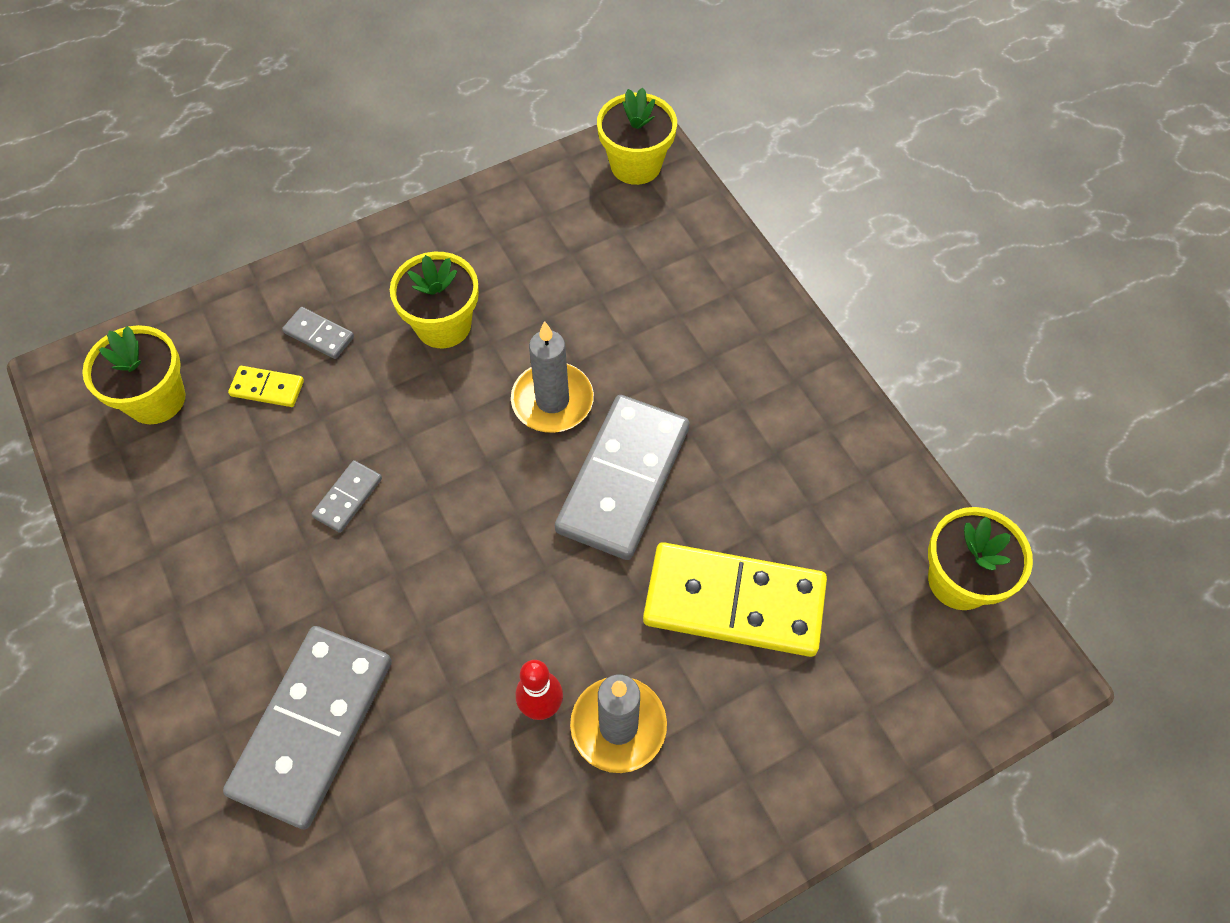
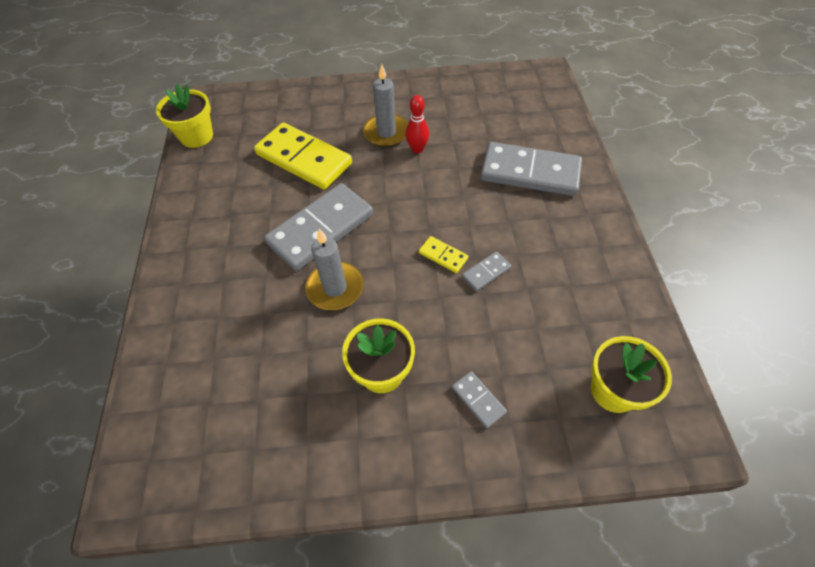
camera: 155 degrees left, 5 degrees down
(267, 388) = (526, 368): yellow domino -> yellow domino (443, 256)
(313, 727) = (530, 172): grey domino -> grey domino turned 60 degrees clockwise
(635, 165) = (149, 471): yellow flower pot -> none

